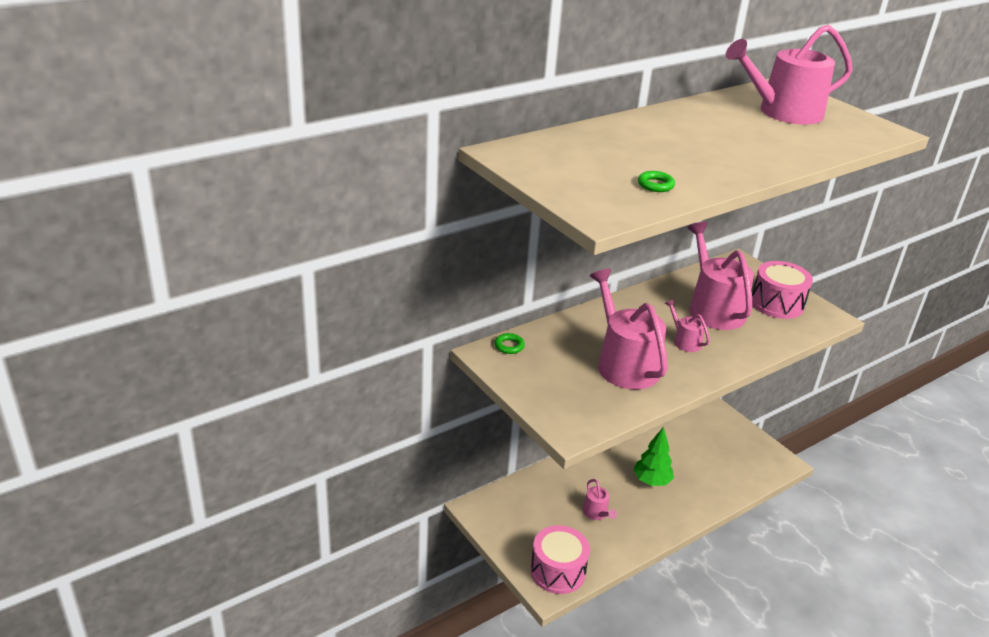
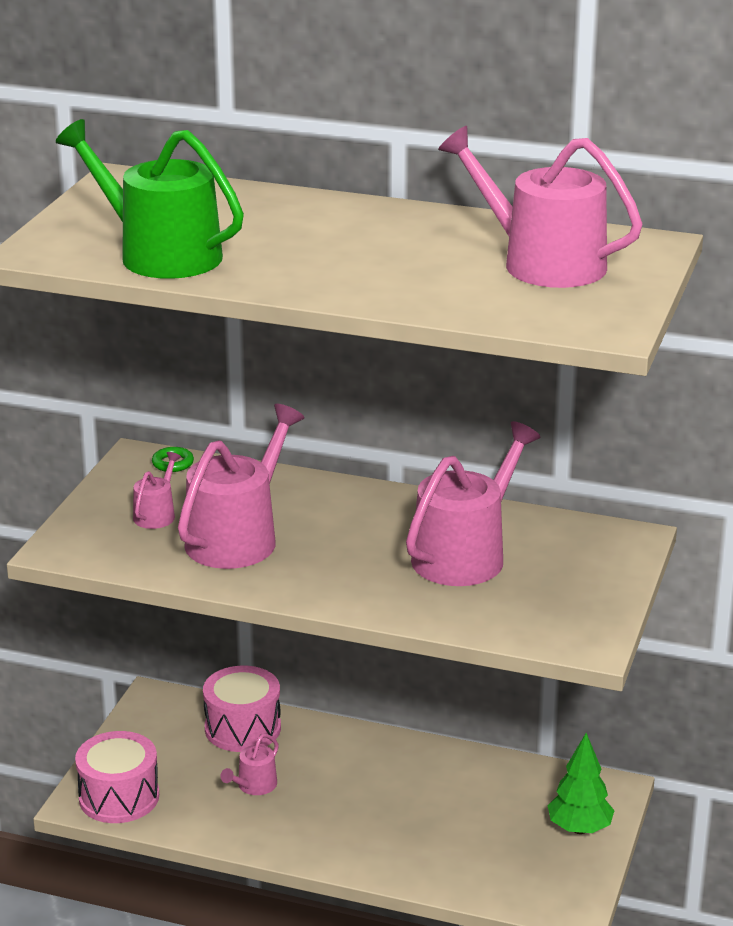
camera: 55 degrees right, 5 degrees down
(651, 481) = (371, 805): green tree -> green tree (579, 829)
(655, 185) = (160, 254): green ring -> green watering can
(685, 341) = (349, 559): pink watering can -> pink watering can (156, 514)
(777, 304) = (557, 595): pink drum -> pink drum (242, 728)

